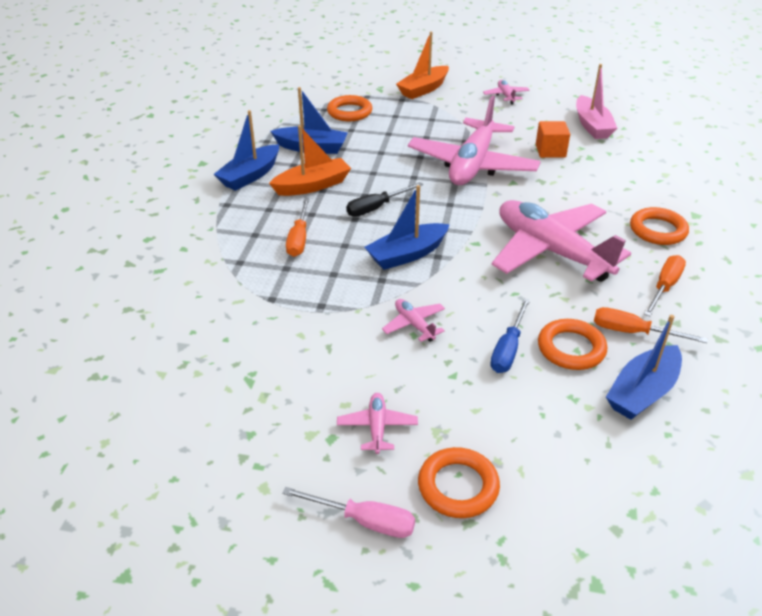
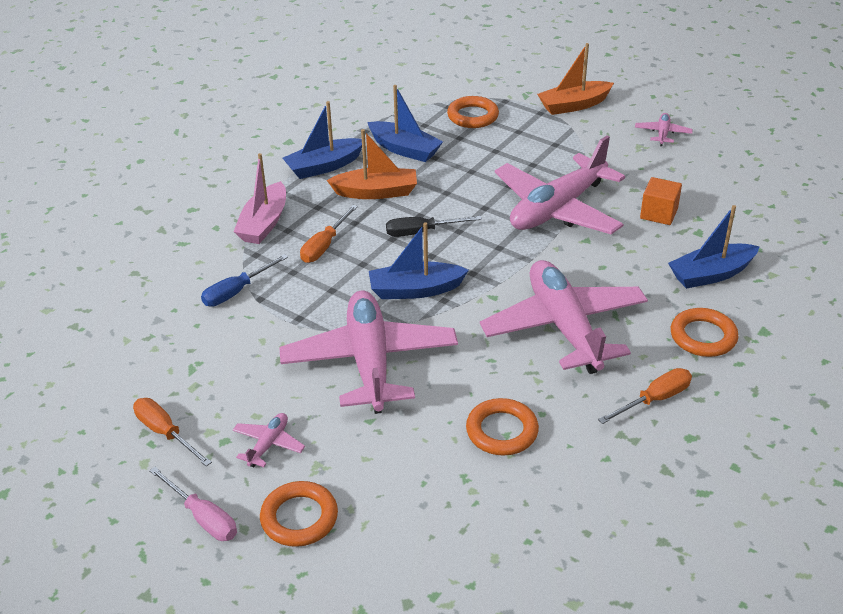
camera: 25 degrees right, 0 degrees up
(414, 324) = (370, 362): pink plane -> pink plane, size x2.44
(508, 349) = (440, 412): blue screwdriver -> blue screwdriver (236, 291)
(592, 126) = (735, 194): pink boat -> pink boat (264, 223)
(632, 332) = (578, 435): orange screwdriver -> orange screwdriver (165, 433)
(642, 392) = (537, 495): blue boat -> blue boat (711, 274)

